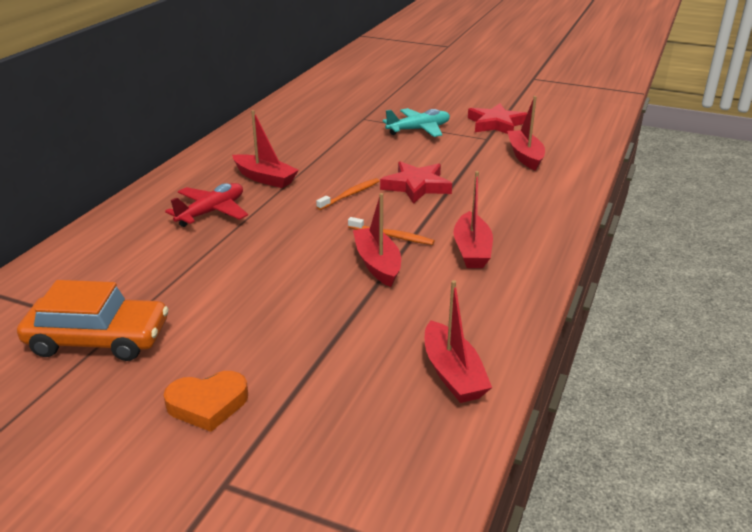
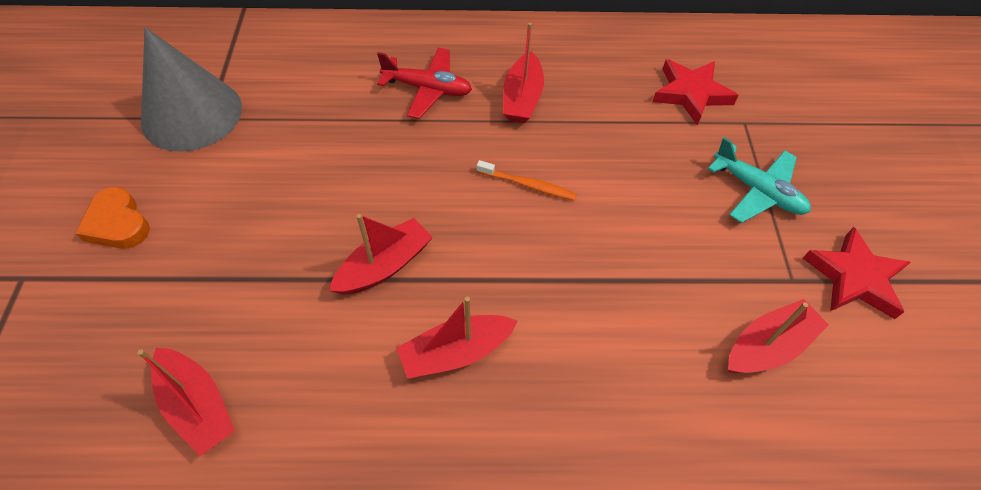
camera: 65 degrees right, 25 degrees up
(98, 339) = (192, 114): orange car -> grey cone
(392, 236) = (452, 259): orange toothbrush -> none
(416, 186) = (588, 242): red star -> red star (691, 94)
(452, 373) = (197, 405): red boat -> red boat turned 90 degrees counterclockwise

